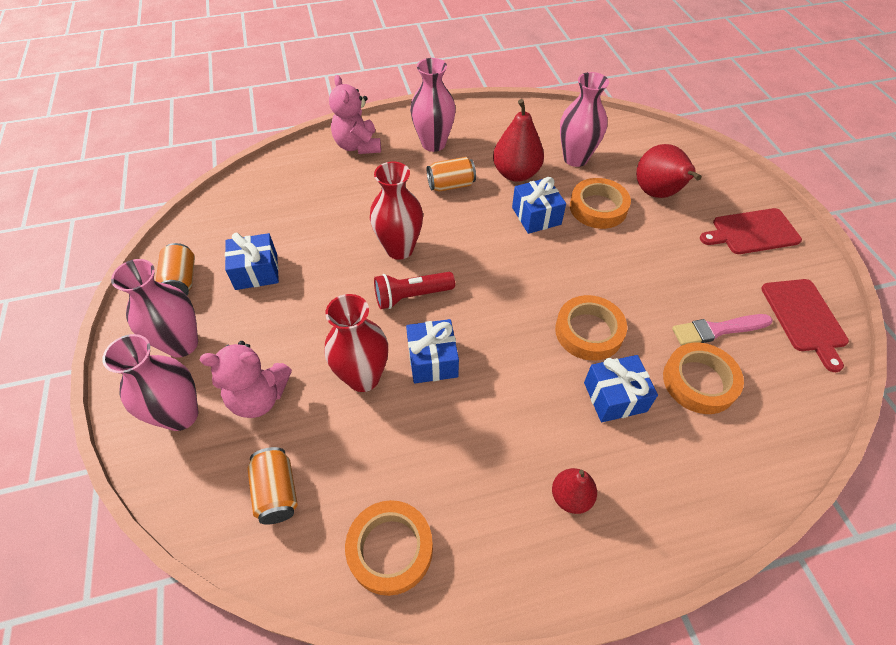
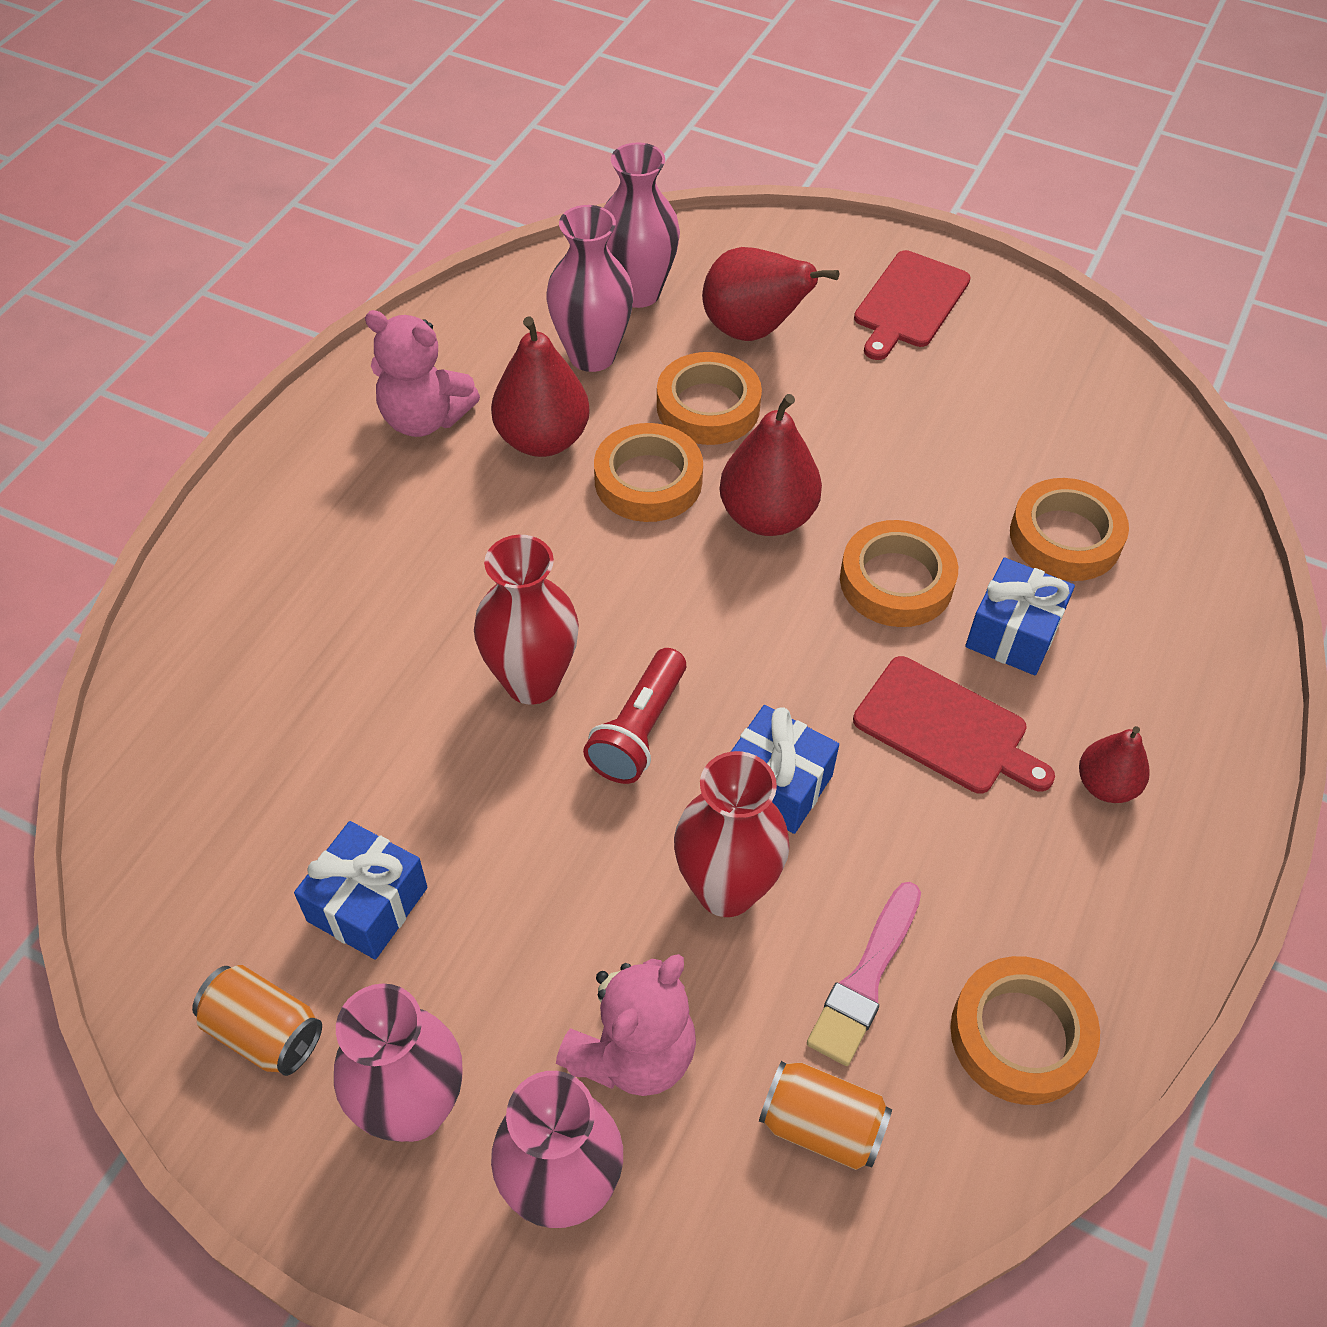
camera: 50 degrees left, 0 degrees up
(358, 146) = (239, 580): pink teddy bear -> pink teddy bear (424, 419)
(433, 144) = (359, 484): pink vase -> pink vase (638, 292)
(451, 185) = (474, 528): orange can -> none
(536, 216) = (648, 480): blue gift -> orange tape
(566, 264) = (767, 516): none -> red pear
(717, 330) = (1013, 459): pink brush -> pink brush (865, 979)
(804, 318) = (1071, 372): red cutting board -> red cutting board (946, 728)

